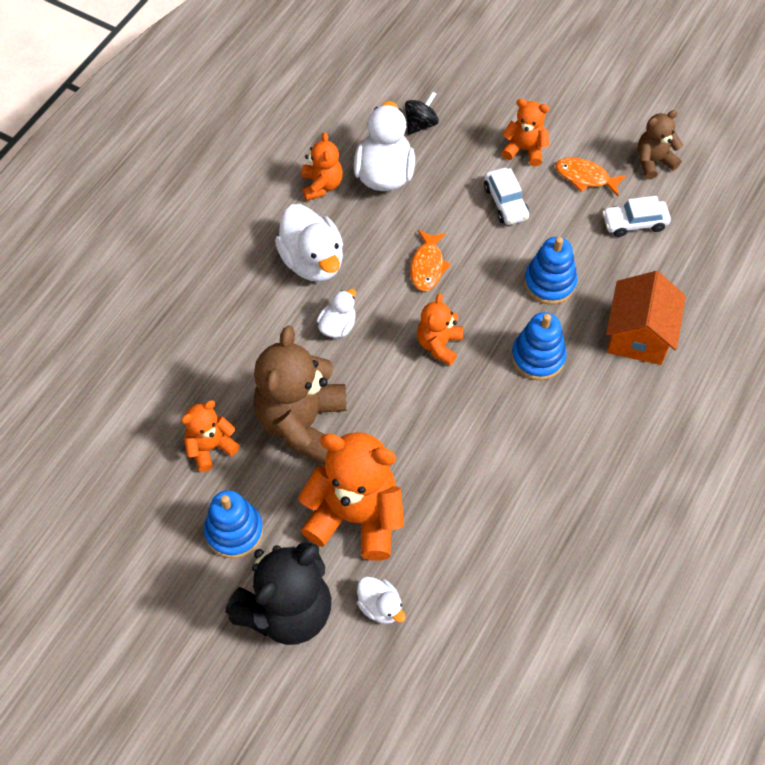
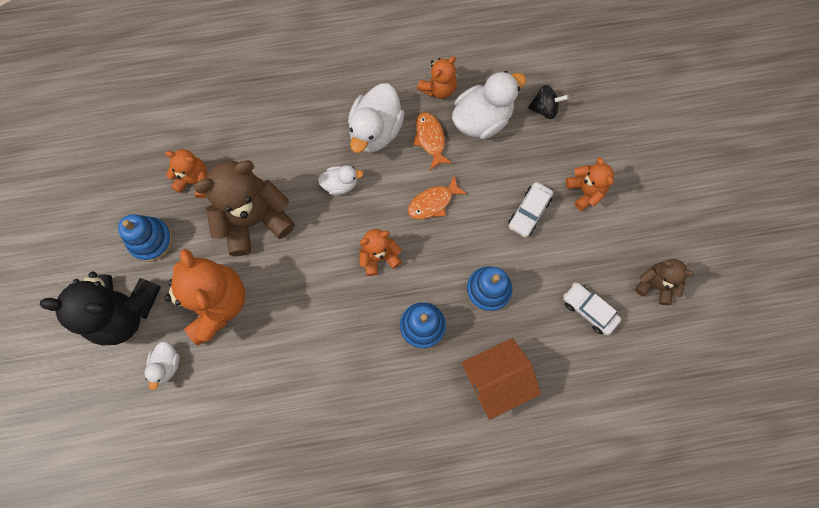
camera: 50 degrees right, 15 degrees up
(585, 177) = (598, 248): orange fish -> orange fish (430, 139)

